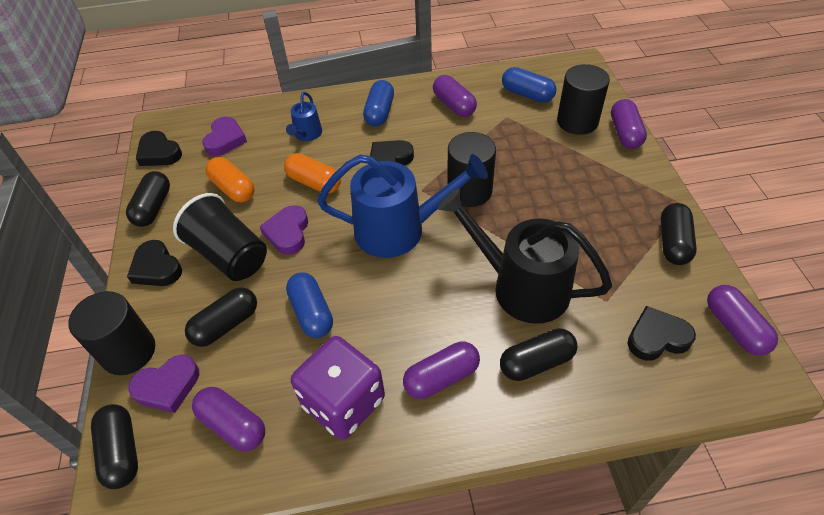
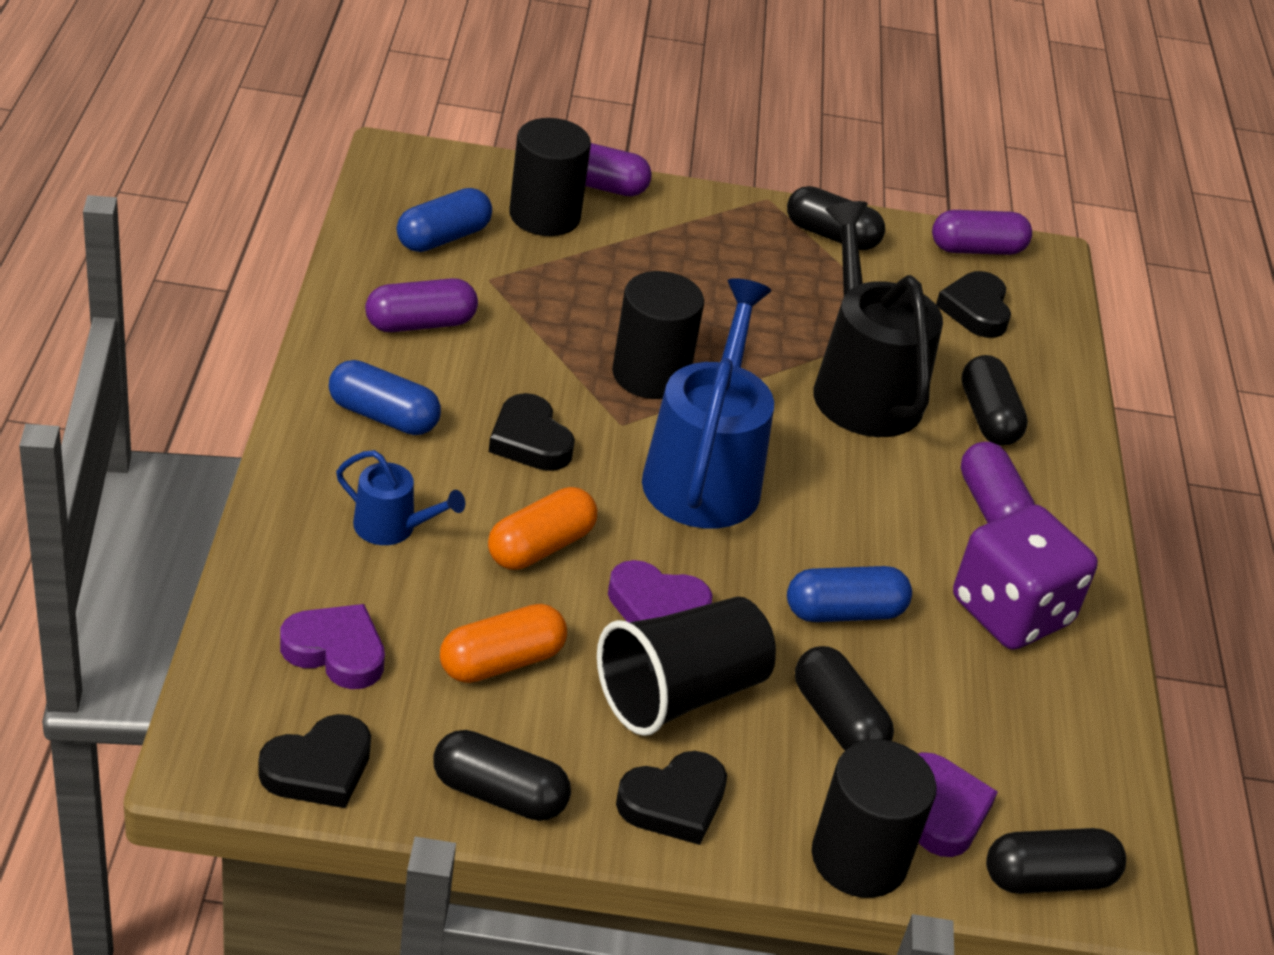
camera: 85 degrees left, 10 degrees down
(233, 425) = (1025, 738): purple capsule -> none
(521, 287) = (862, 388): black watering can -> black watering can turned 120 degrees clockwise

